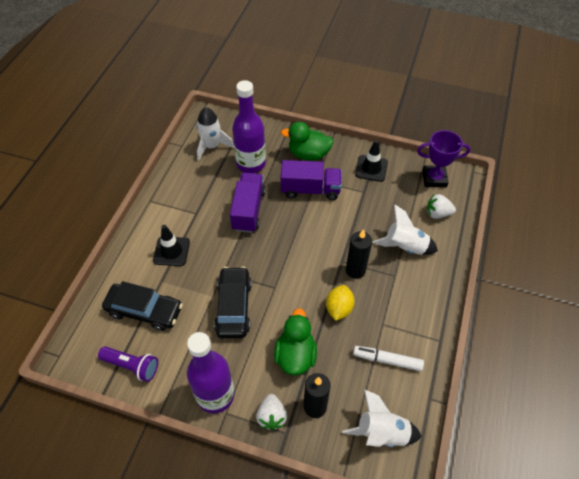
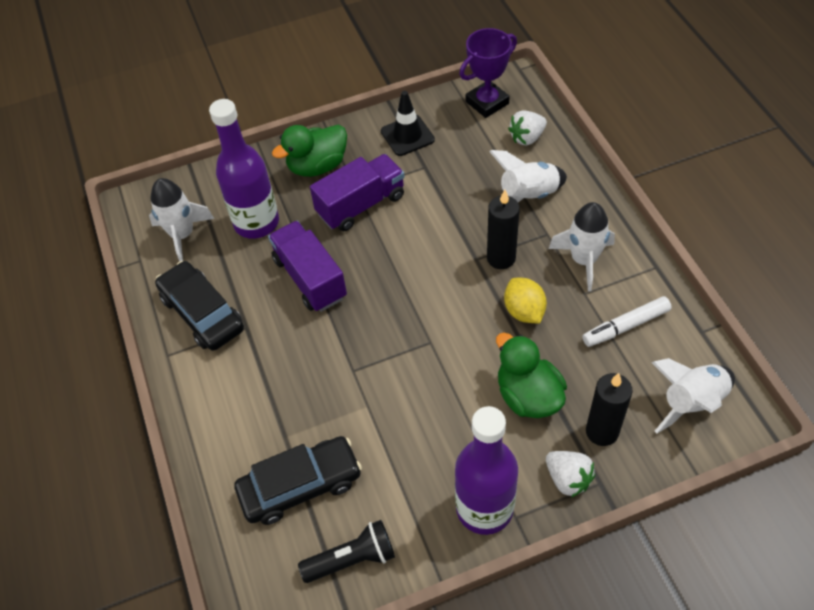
camera: 35 degrees left, 0 degrees up
(132, 366) = (352, 559): purple flashlight -> black flashlight
(171, 251) = (261, 393): black traffic cone -> none
(234, 307) = (405, 398): black car -> black car (202, 313)
(401, 305) = (583, 260): none -> white rocket

